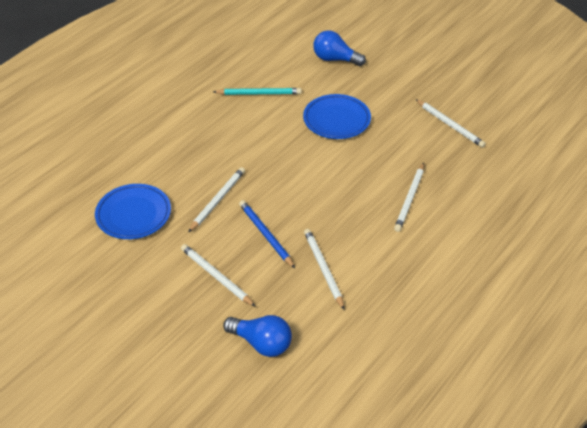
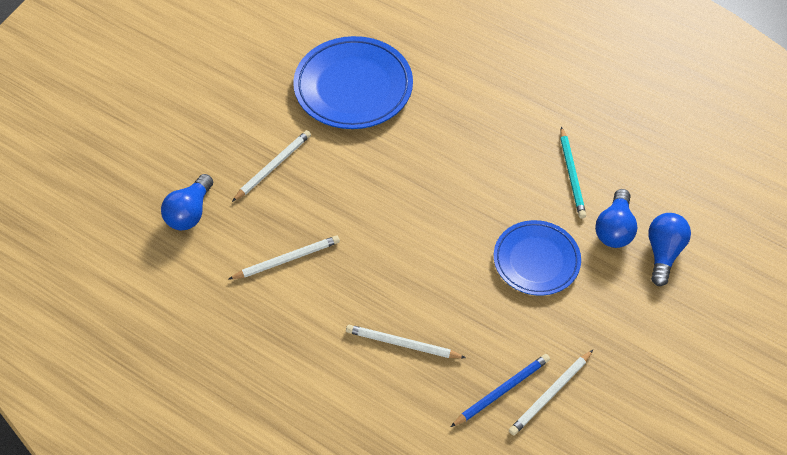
camera: 85 degrees right, 10 degrees up
(133, 214) = (353, 87): blue plate -> blue plate, size x1.52
(217, 200) = (381, 155): white pencil -> none
(265, 235) = (333, 203): blue pencil -> blue pencil (502, 391)
(312, 79) = (614, 229): none -> blue light bulb

